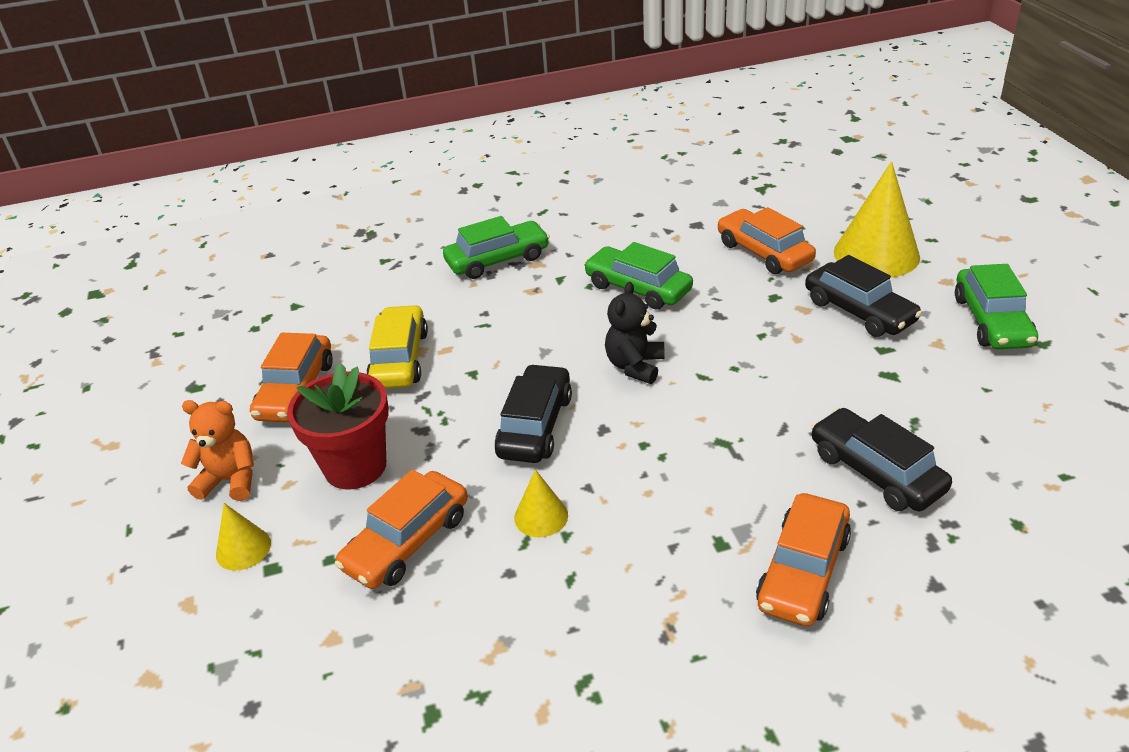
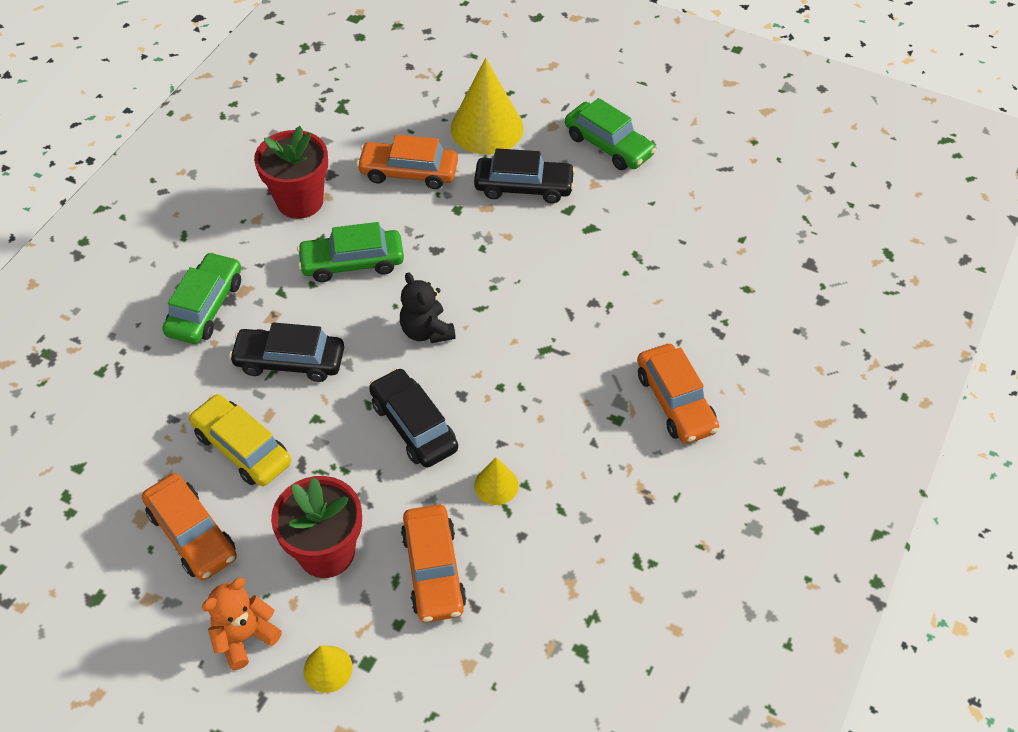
camera: 50 degrees left, 15 degrees up
(651, 230) = (300, 201): none -> red flower pot
(876, 471) = (649, 306): black car -> black car (290, 361)

